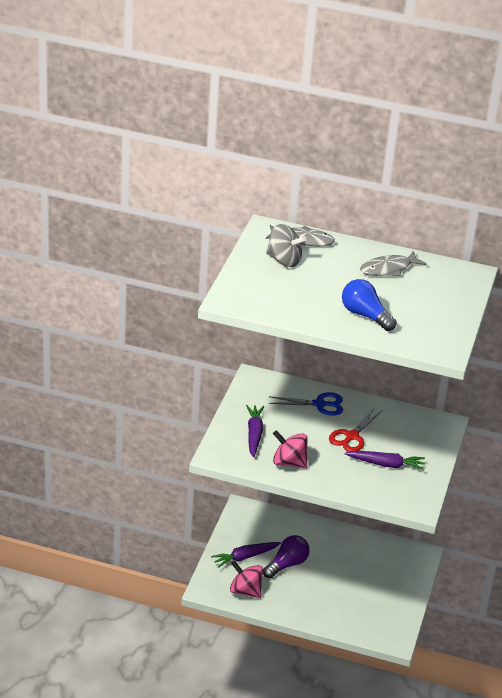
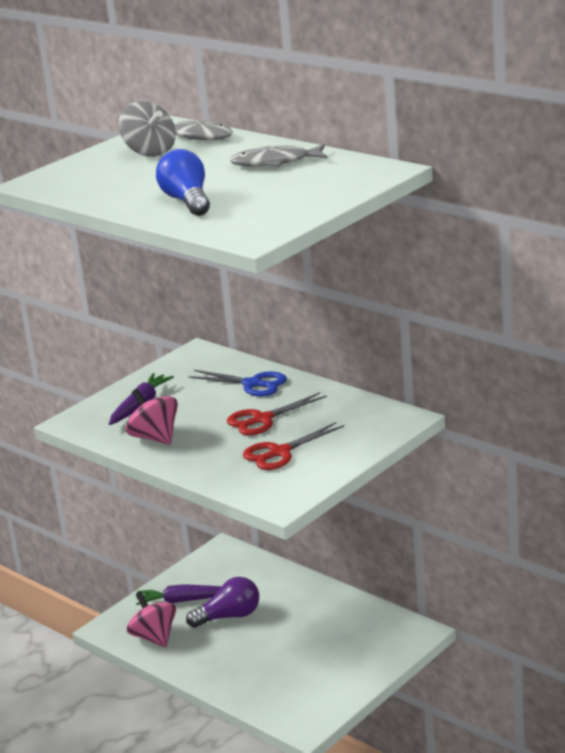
camera: 30 degrees right, 10 degrees down
(386, 464) = (279, 452): purple carrot -> red scissors

